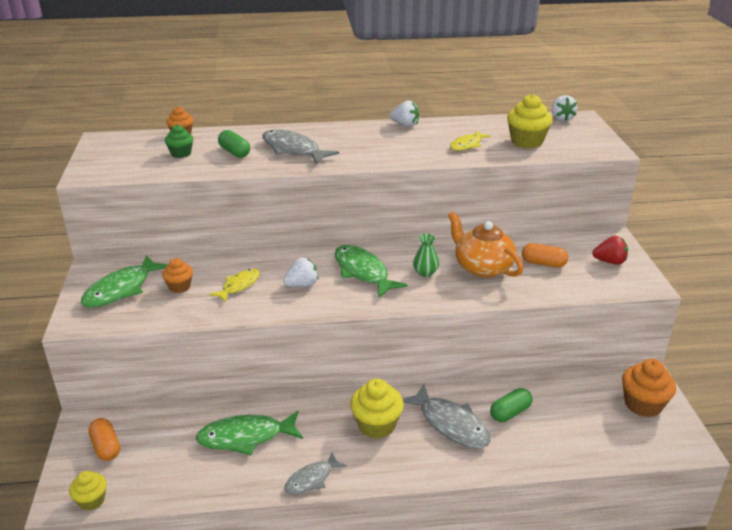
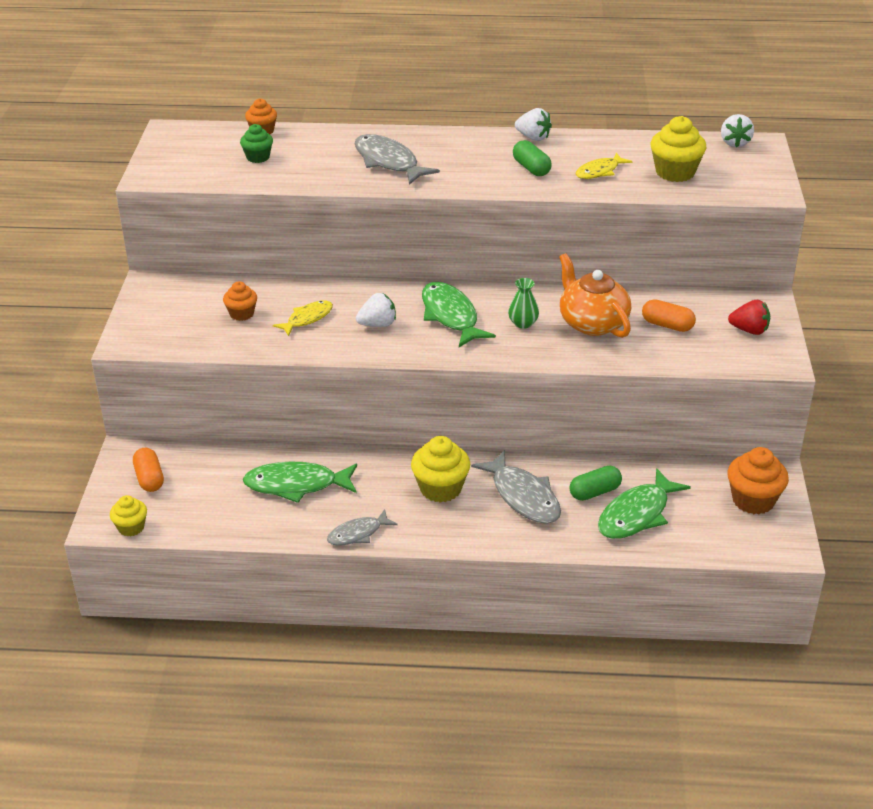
camera: 10 degrees right, 5 degrees up
(121, 289) = (178, 311): green fish -> green fish (637, 514)
(234, 152) = (319, 160): green capsule -> green capsule (531, 168)

